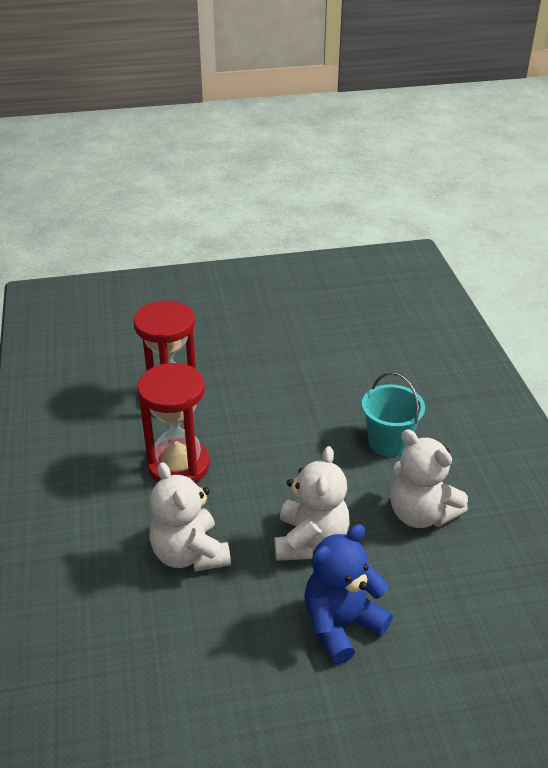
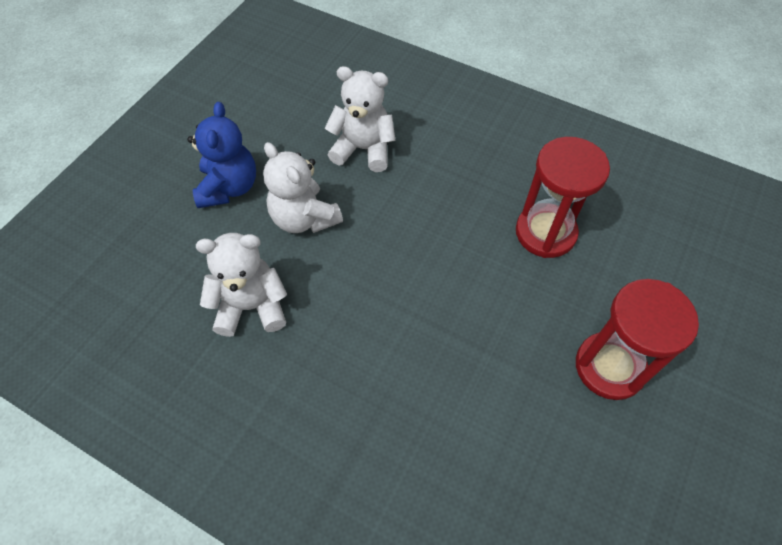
camera: 130 degrees right, 20 degrees up
(179, 465) = (454, 190): red hourglass -> red hourglass (609, 367)
(389, 442) = (342, 353): turquoise bucket -> none

